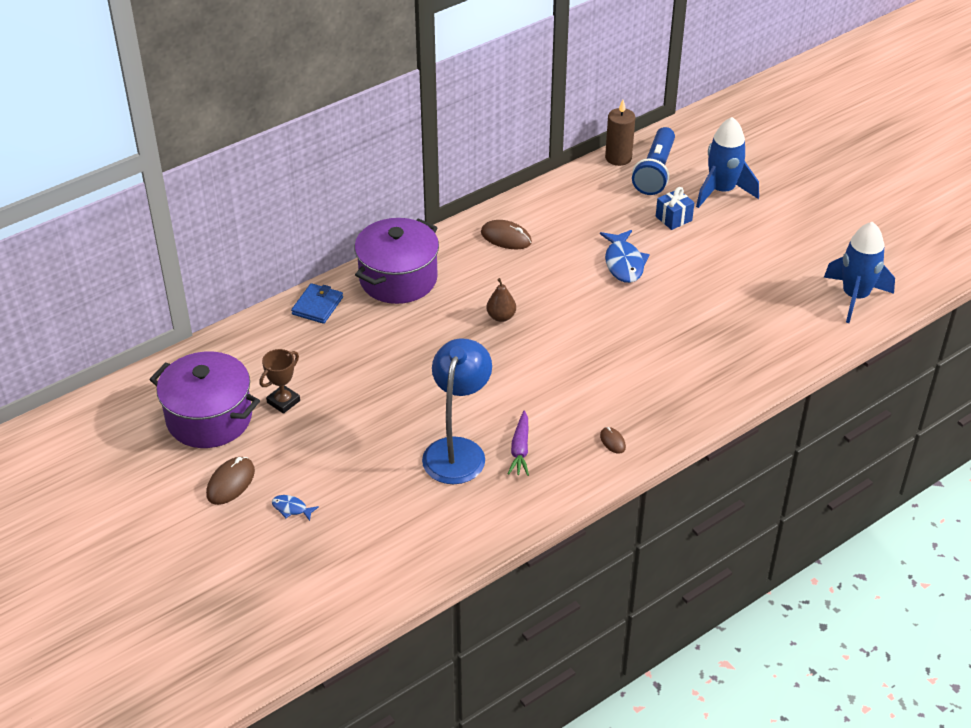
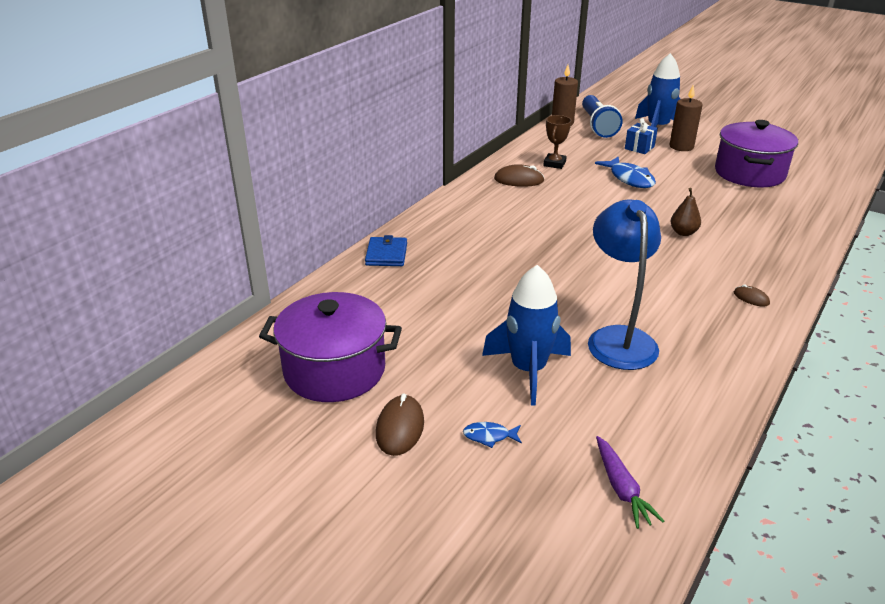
camera: 20 degrees left, 10 degrees down
(283, 401) = (407, 337): brown trophy -> brown trophy (554, 164)
(398, 279) = (448, 222): purple pot -> purple pot (749, 173)
(501, 317) = (563, 230): brown pear -> brown pear (683, 232)
(520, 449) = (676, 323): purple carrot -> purple carrot (621, 488)
(723, 227) = (681, 147): none -> brown candle
(855, 297) = (822, 168): blue rocket -> blue rocket (528, 370)

